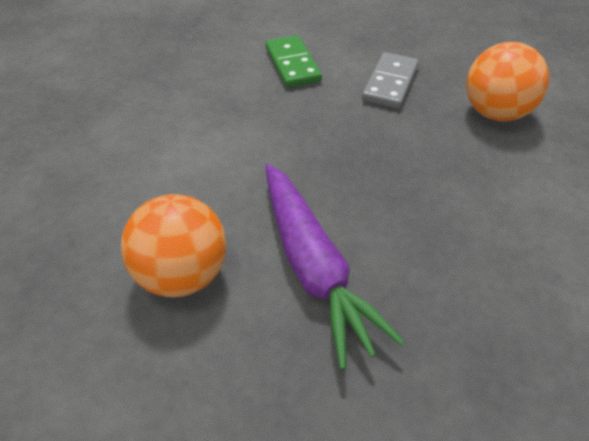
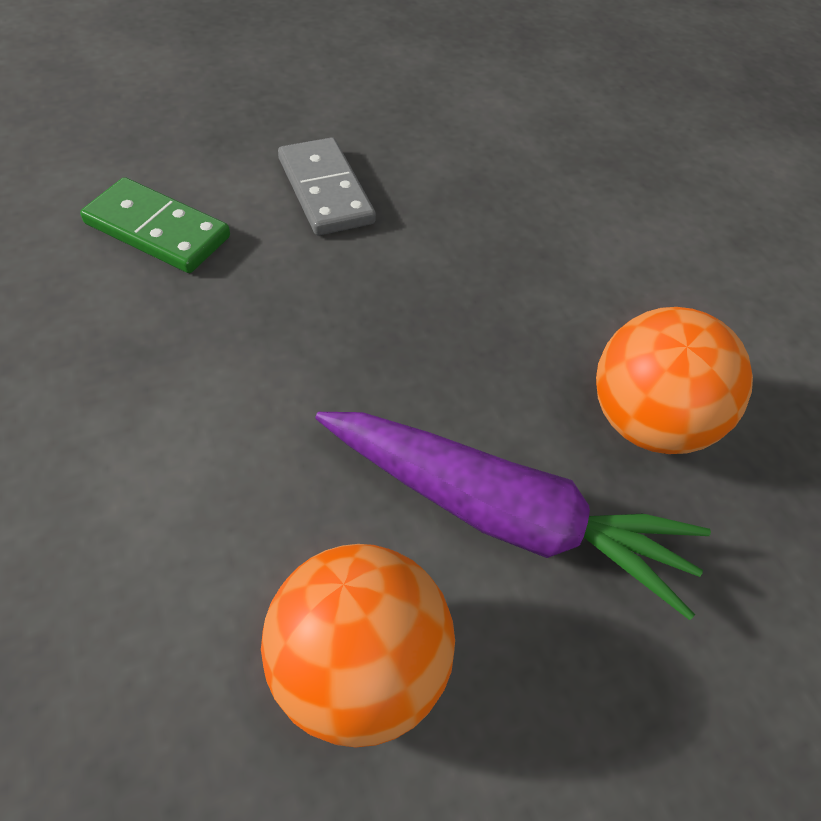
camera: 50 degrees left, 5 degrees up
(495, 113) = (483, 169): orange ball -> orange ball (646, 421)

